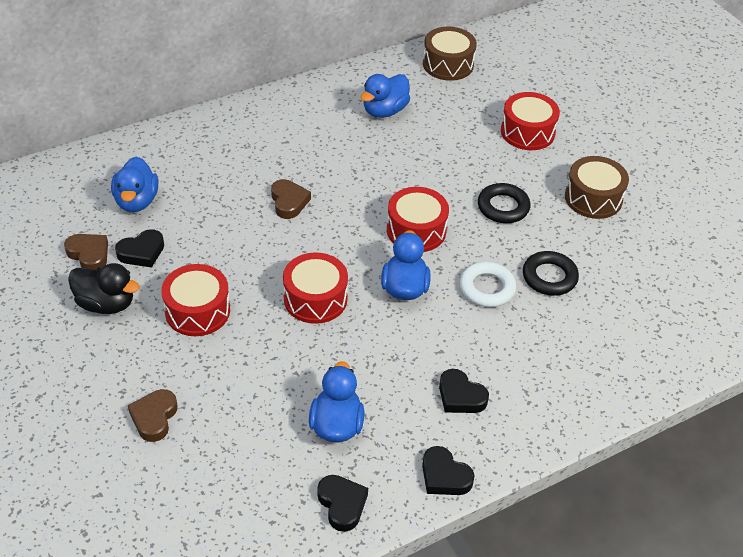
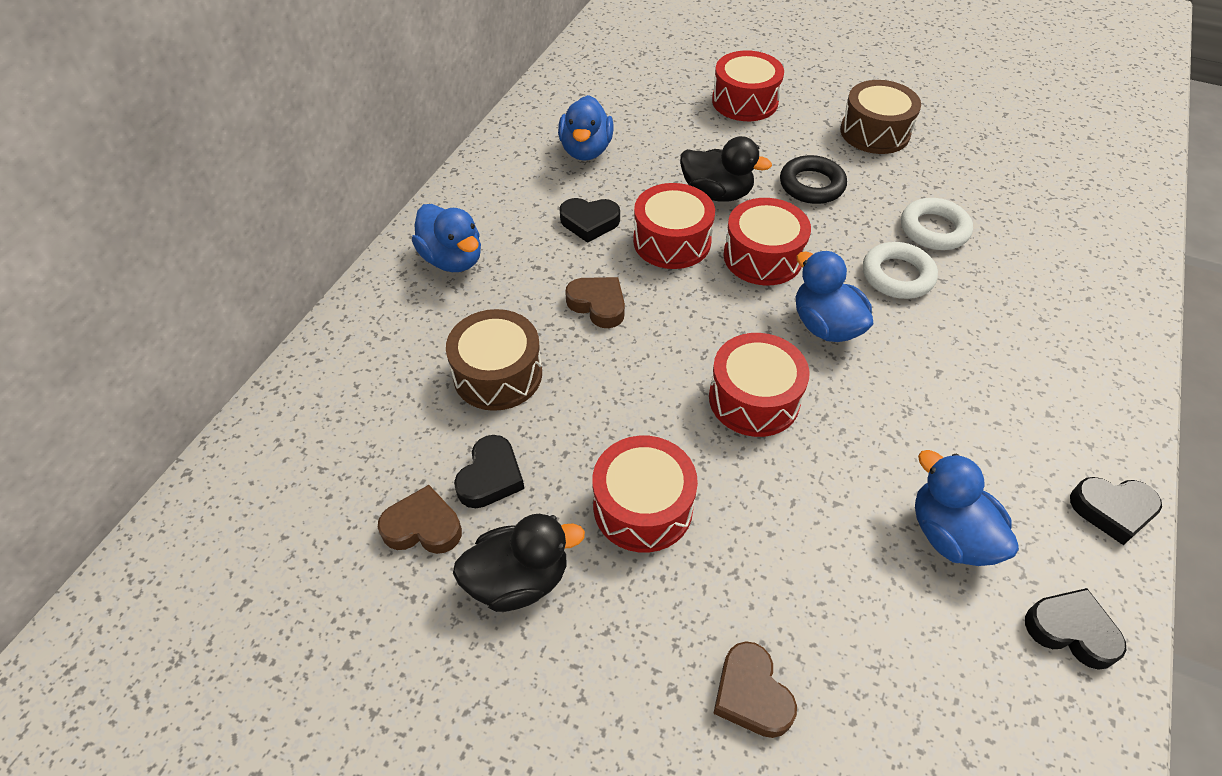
camera: 35 degrees left, 5 degrees up
(136, 201) = (413, 414): blue duck -> blue duck (452, 259)
(372, 191) = (672, 241): none -> red drum
(434, 179) = (717, 193): none -> black duck
(448, 64) = (594, 74): brown drum -> brown drum (498, 374)
(460, 396) = (1015, 408): black heart -> black heart (589, 222)
(549, 277) = (934, 229): black ring -> white ring

